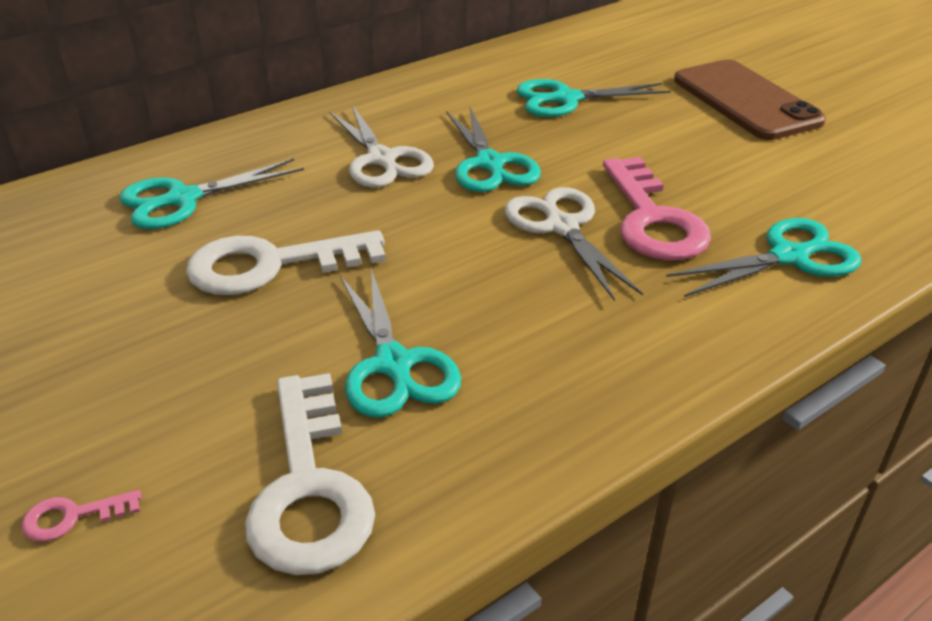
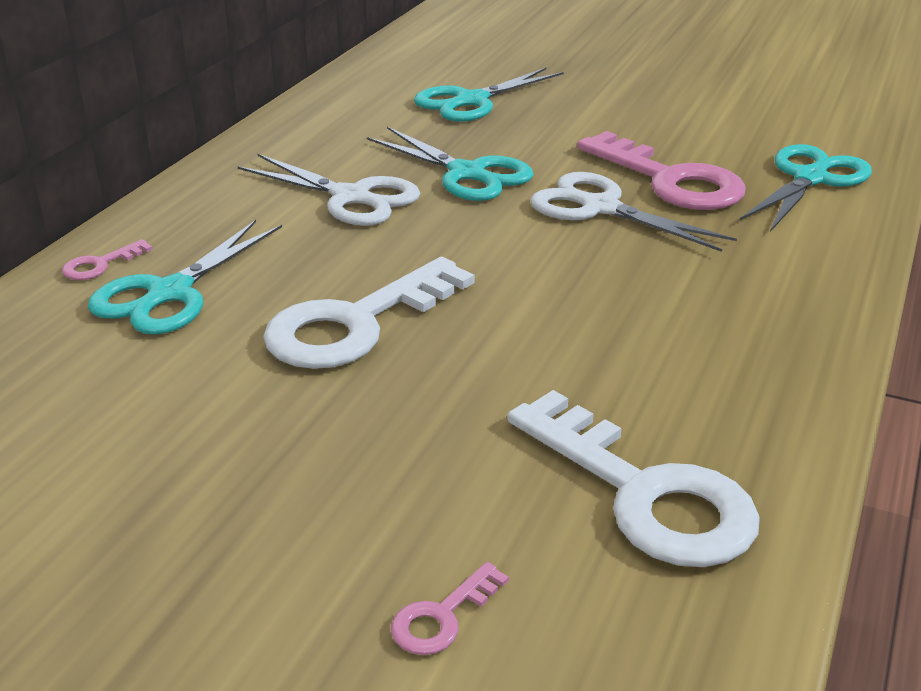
camera: 30 degrees left, 5 degrees down
(166, 163) = (100, 264): none -> pink key
(393, 364) = (591, 366): turquoise scissors -> none
(745, 100) = (633, 67): brown phone -> none

